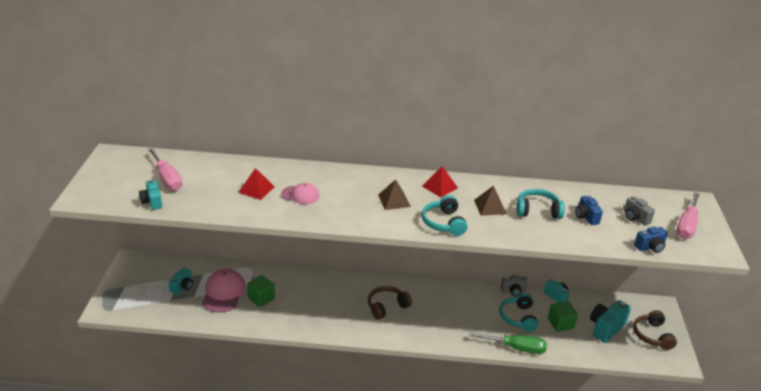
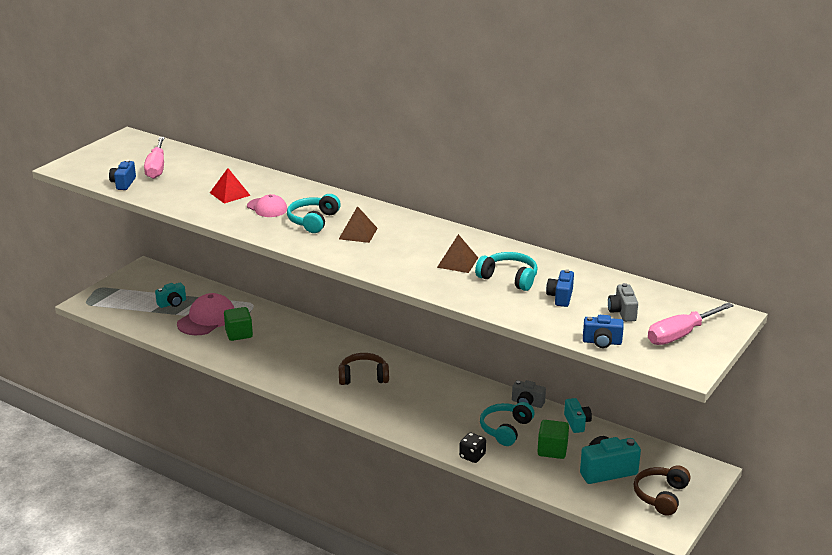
camera: 30 degrees right, 5 degrees down
(152, 202) = (123, 183): turquoise camera -> blue camera
(439, 187) = (423, 232): red pyramid -> none
(444, 223) = (387, 264): turquoise headphones -> turquoise headphones (313, 221)
(516, 348) = (472, 456): green screwdriver -> black dice

